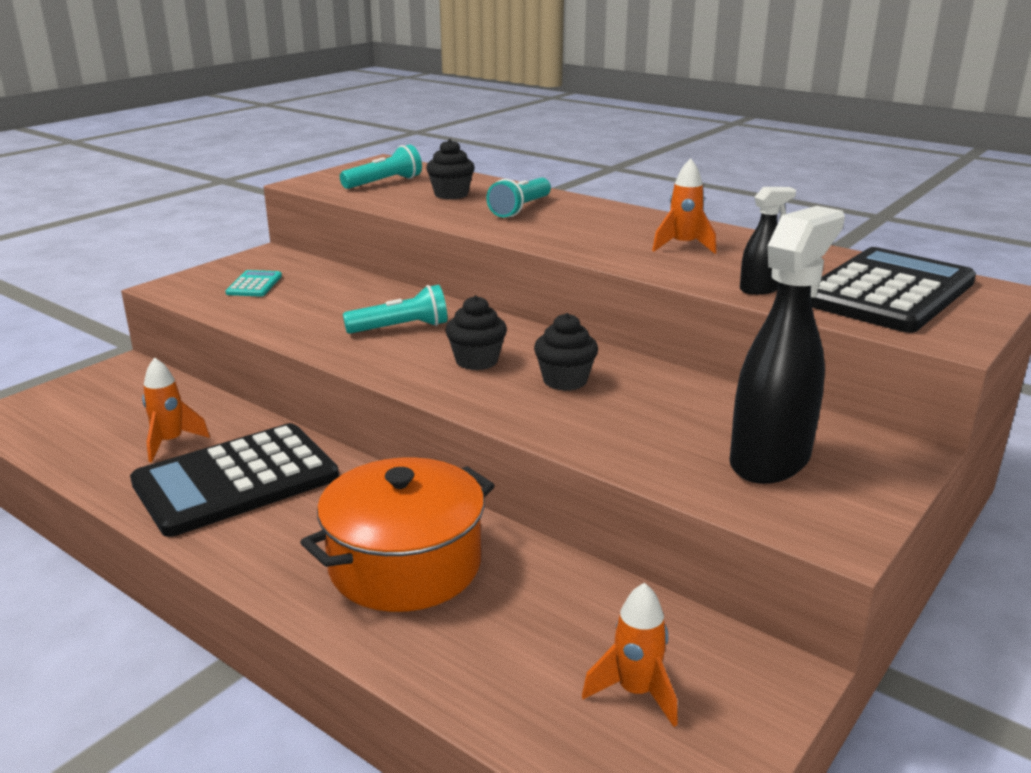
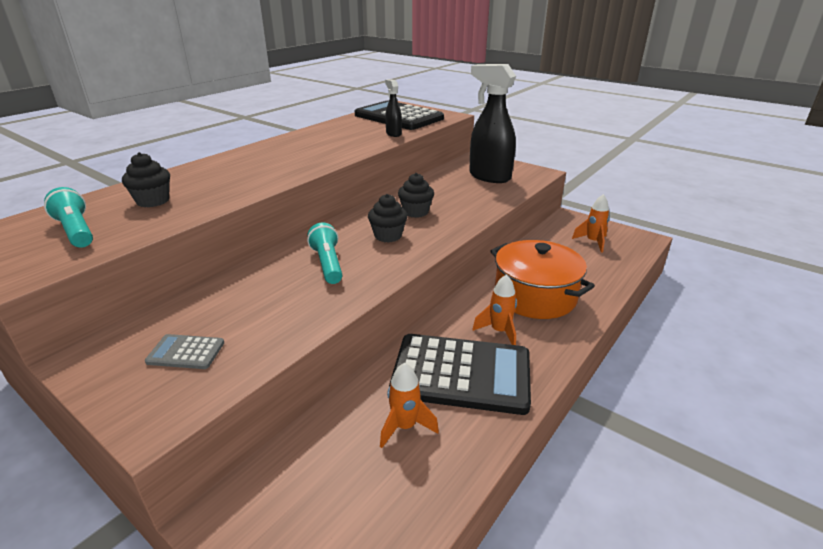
camera: 90 degrees left, 5 degrees up
(236, 480) = (461, 374): black calculator -> black calculator turned 45 degrees counterclockwise
(254, 285) = (186, 352): turquoise calculator -> grey calculator
(520, 209) = (217, 178): turquoise flashlight -> none
(683, 246) = (324, 142): orange rocket -> orange rocket (499, 331)

